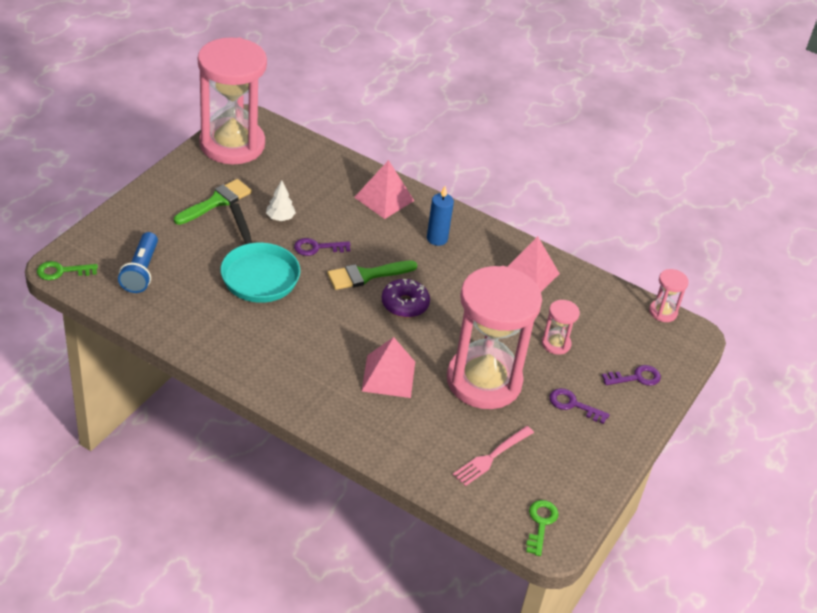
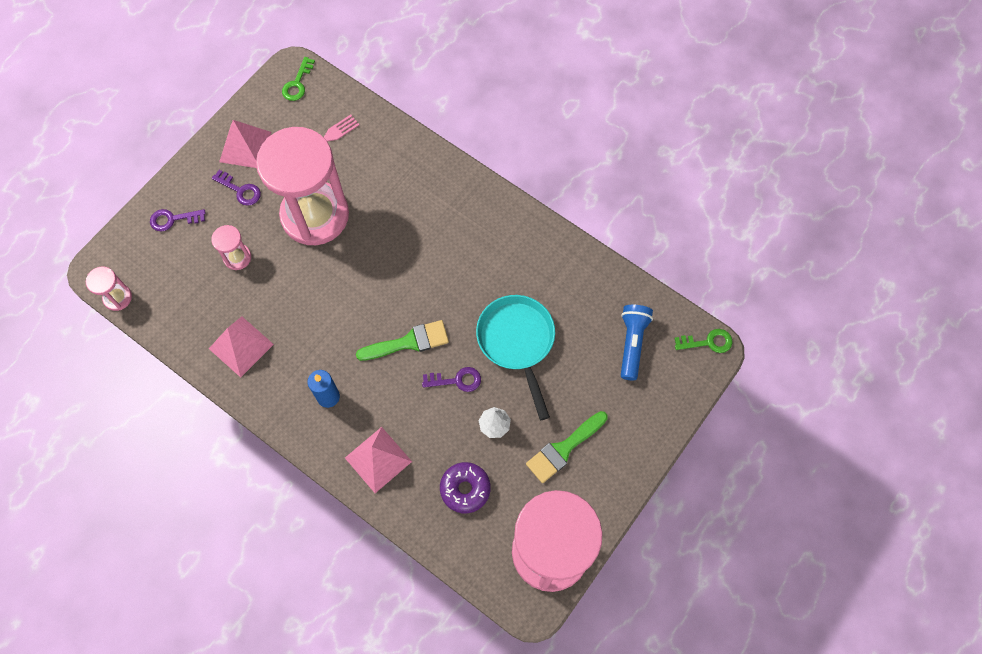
camera: 170 degrees left, 25 degrees up
(388, 376) = (400, 220): pink pyramid -> pink pyramid (245, 147)
(405, 304) = (375, 304): purple donut -> purple donut (465, 489)

